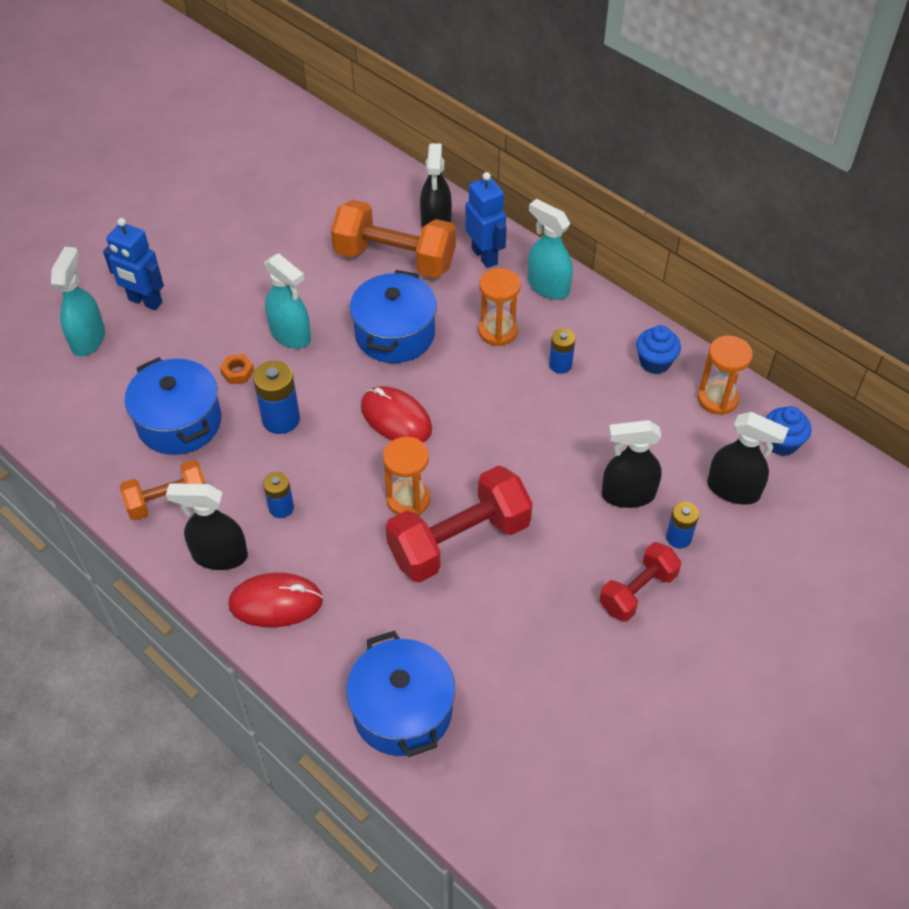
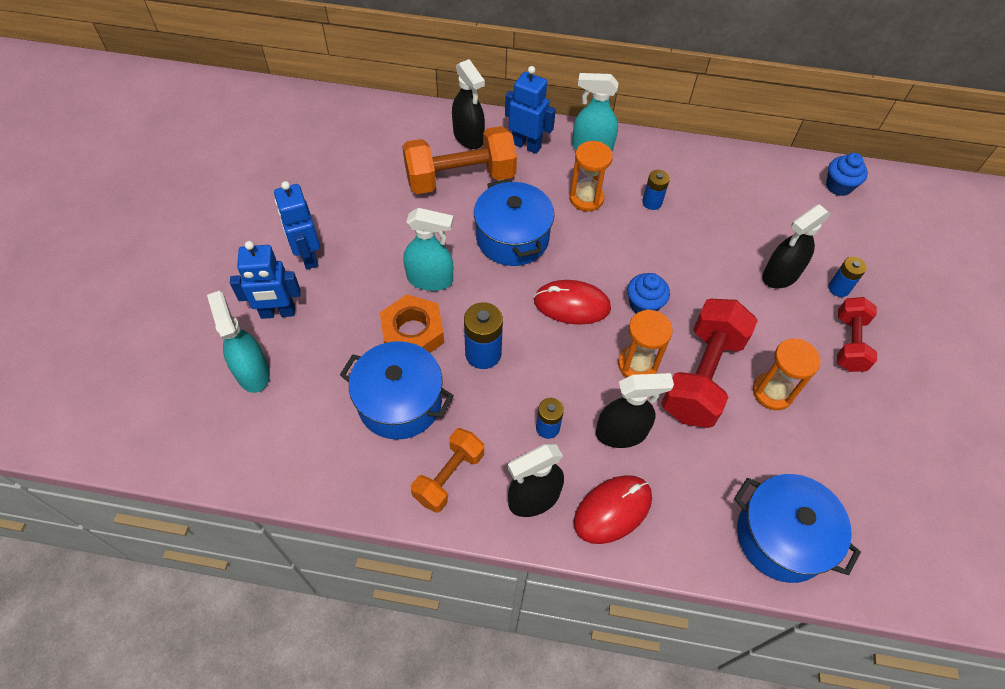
camera: 35 degrees left, 5 degrees up
(206, 266) = (308, 256): none -> blue robot
(237, 372) = (413, 333): orange nut -> orange nut, size x2.09
(655, 362) = (712, 169): blue cupcake -> blue cupcake (644, 305)
(717, 399) = (773, 175): orange hourglass -> orange hourglass (772, 392)
(733, 490) = (840, 235): black spray bottle -> black spray bottle (621, 433)

